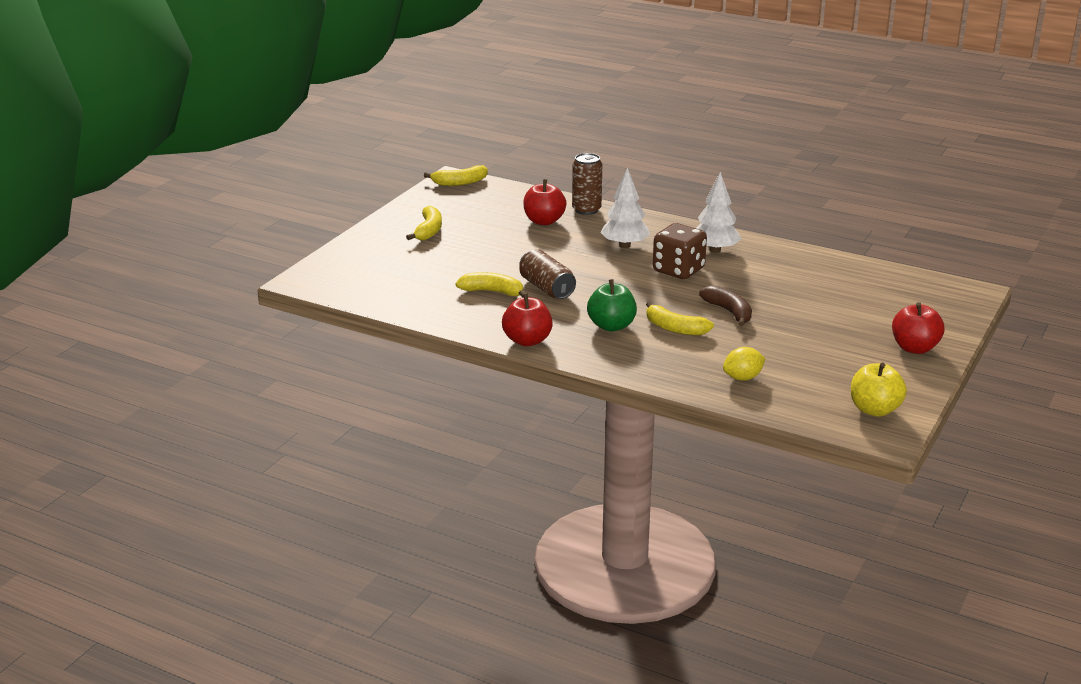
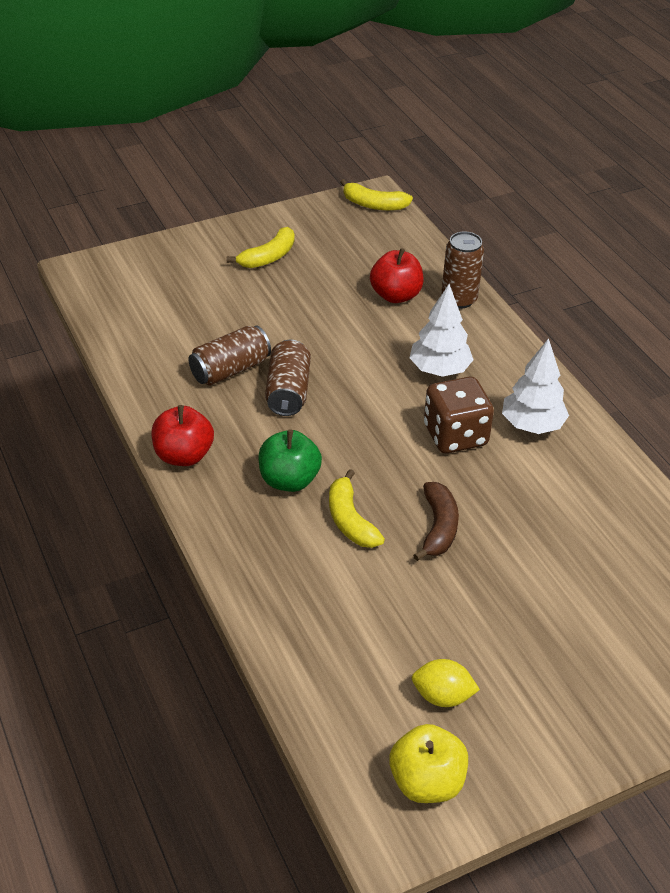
camera: 35 degrees right, 15 degrees up
(492, 292) = (230, 370): yellow banana -> brown can
(742, 378) = (335, 637): yellow lemon -> yellow lemon (442, 696)
(914, 348) = (595, 711): red apple -> none

